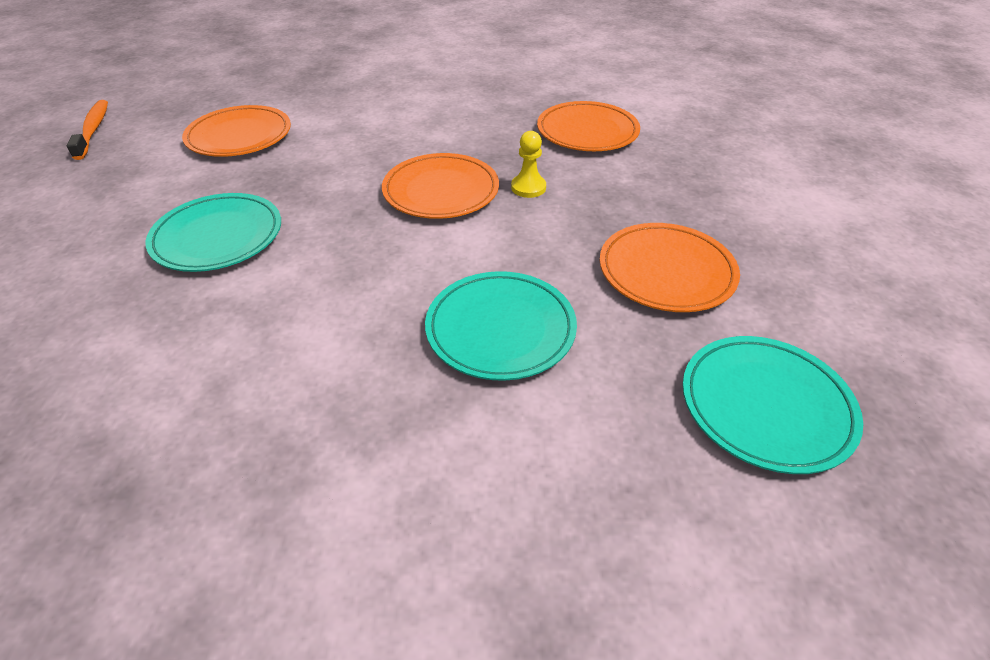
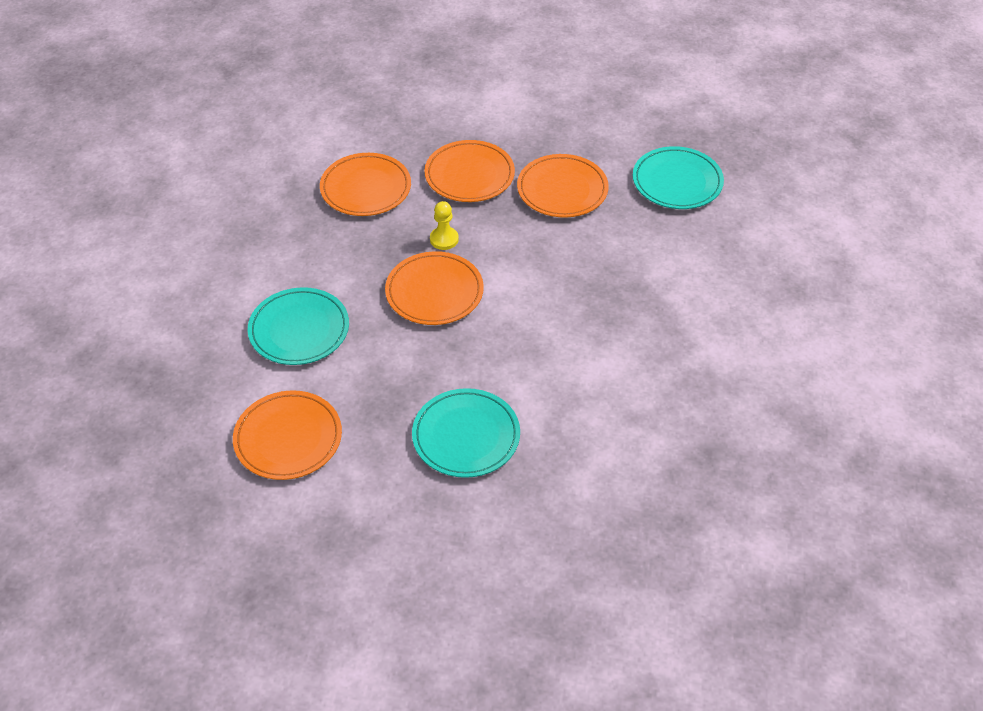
camera: 80 degrees left, 5 degrees up
(93, 129) = (224, 577): orange toothbrush -> none
(500, 329) = (602, 277): turquoise plate -> turquoise plate (299, 330)
(648, 193) = (469, 175): none -> orange plate

